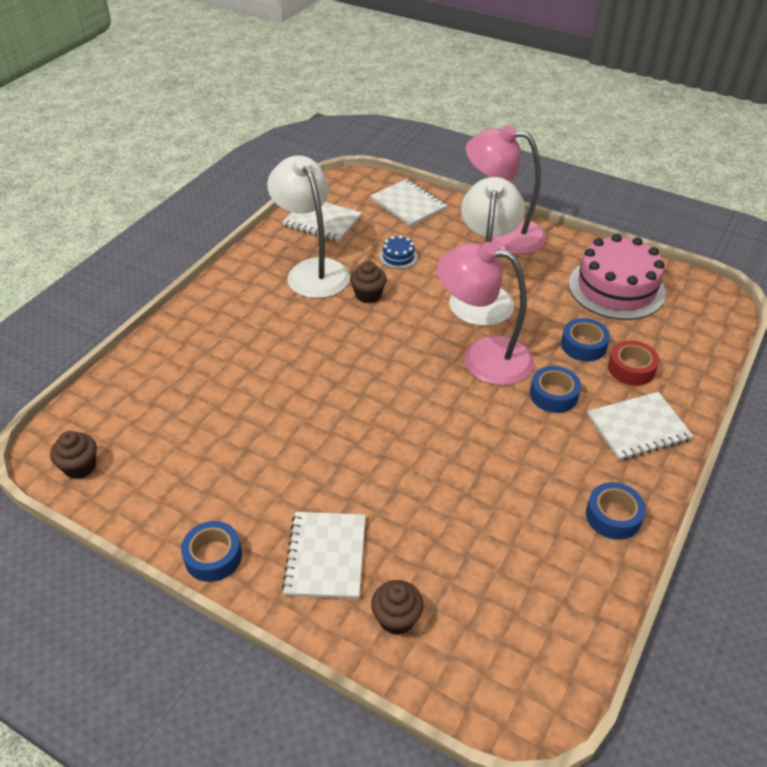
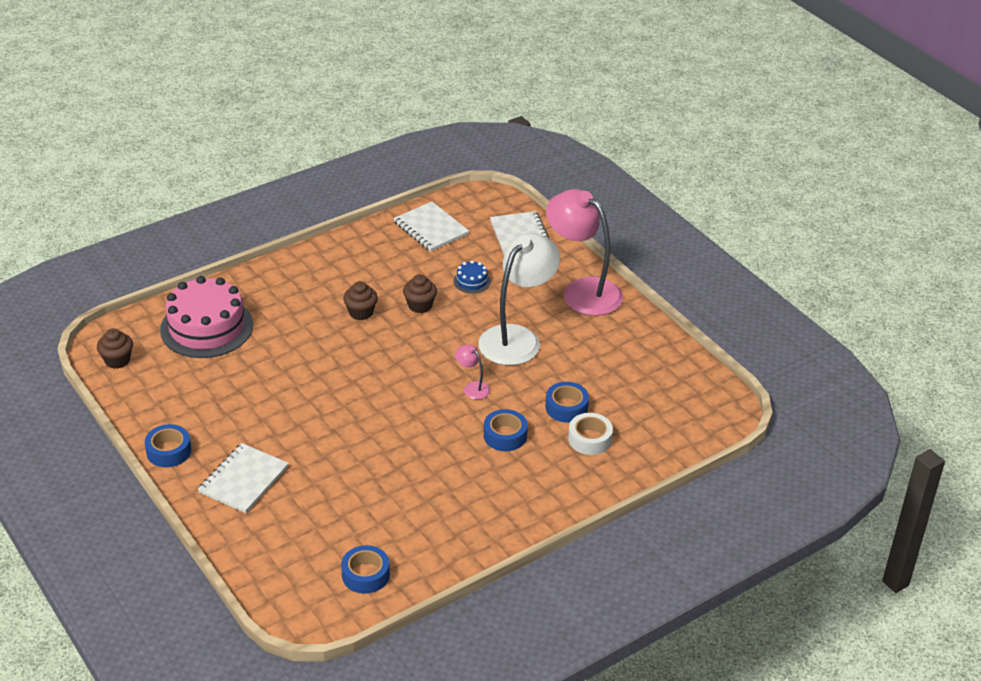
camera: 25 degrees right, 5 degrees down
(312, 270) = (389, 269): white lamp -> none
(396, 618) = (262, 534): brown cupcake -> brown cupcake (361, 312)
(483, 357) = (472, 387): pink lamp -> pink lamp, size x0.41
(613, 516) = (471, 534): blue tape -> blue tape (365, 575)
(616, 288) = (642, 371): pink cake -> pink cake (206, 327)
(631, 368) = (590, 439): red tape -> white tape
(638, 428) = (551, 483): white notebook -> none

